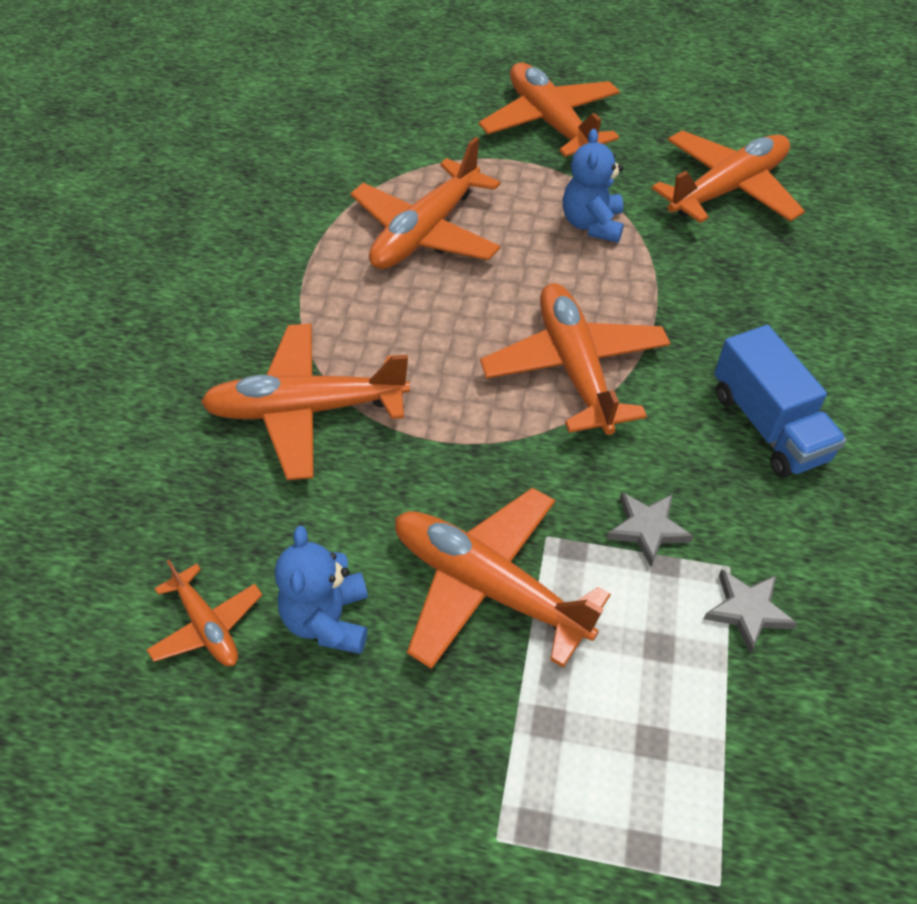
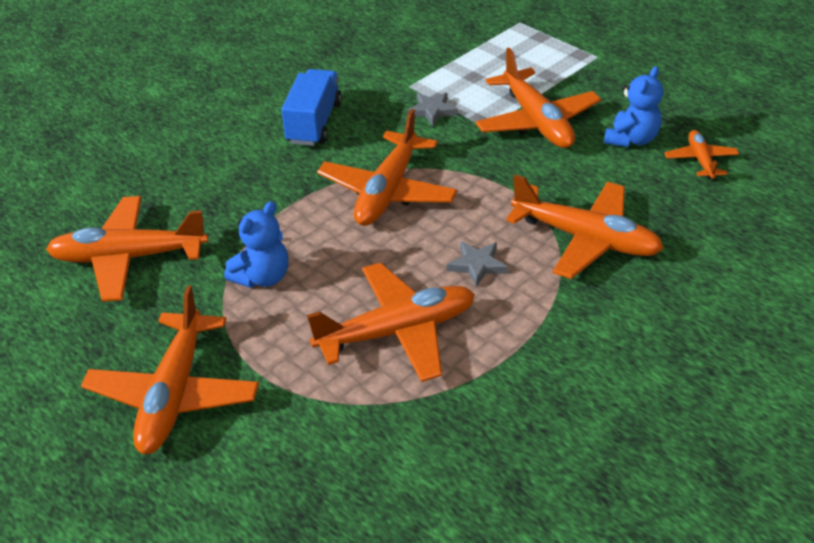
camera: 145 degrees left, 10 degrees down
(747, 611) = (420, 71): grey star -> grey star (477, 265)

